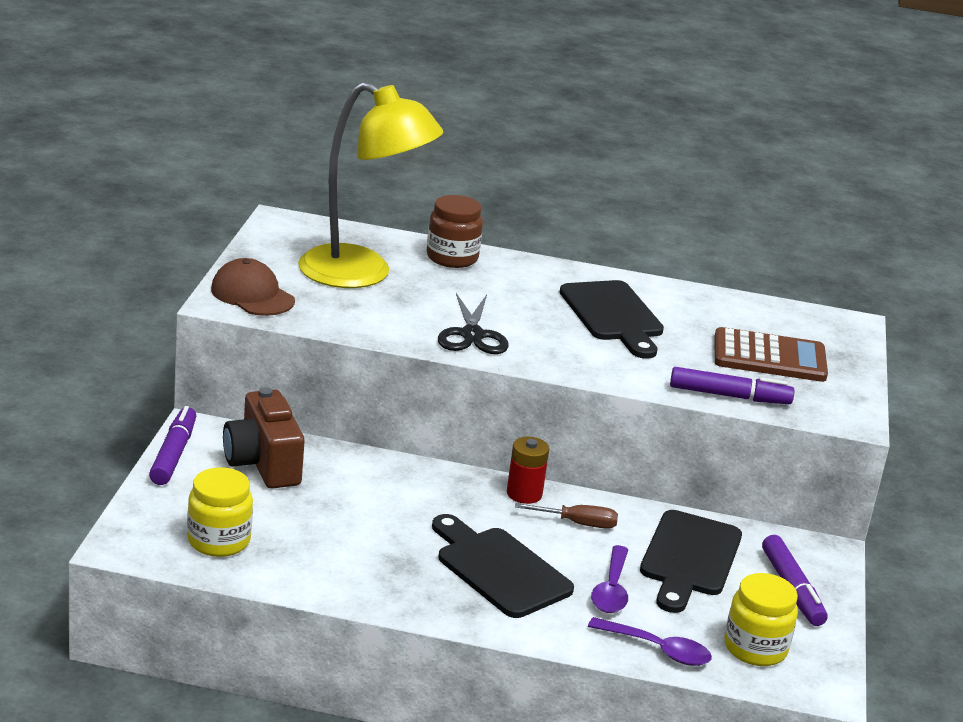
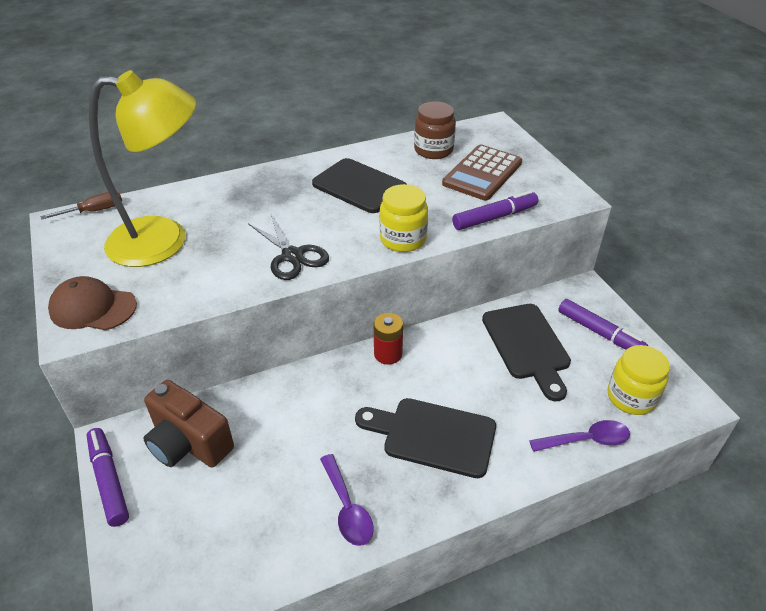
camera: 30 degrees left, 15 degrees up
(218, 541) = (216, 554): yellow jar -> yellow jar (403, 239)
(452, 258) = (216, 193): brown jar -> brown jar (433, 150)
(577, 523) = (441, 359): brown screwdriver -> brown screwdriver (94, 211)
(611, 590) = (512, 405): purple spoon -> purple spoon (347, 508)
(769, 357) = (482, 173): brown calculator -> brown calculator turned 150 degrees clockwise

